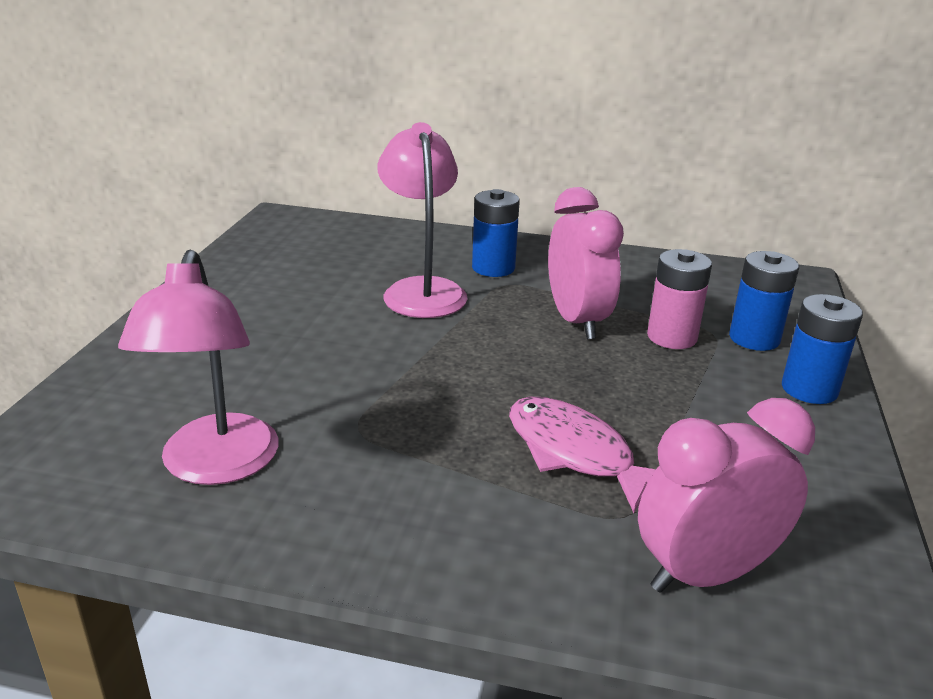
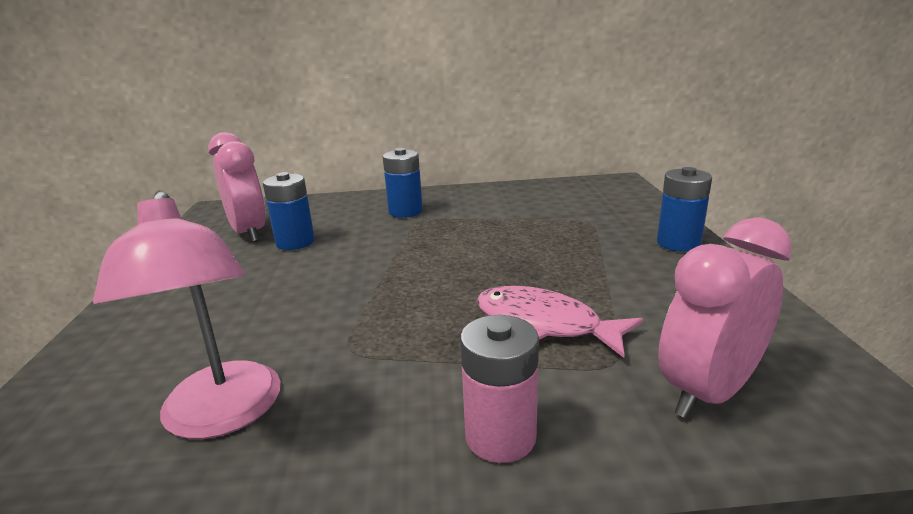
camera: 15 degrees left, 5 degrees down
(422, 290) = (357, 235): pink lamp -> none
(577, 321) = (488, 233): pink clock -> pink clock (249, 233)
(672, 337) = (562, 230): pink battery -> pink battery (500, 436)
(754, 338) = (618, 220): blue battery -> blue battery (295, 242)

